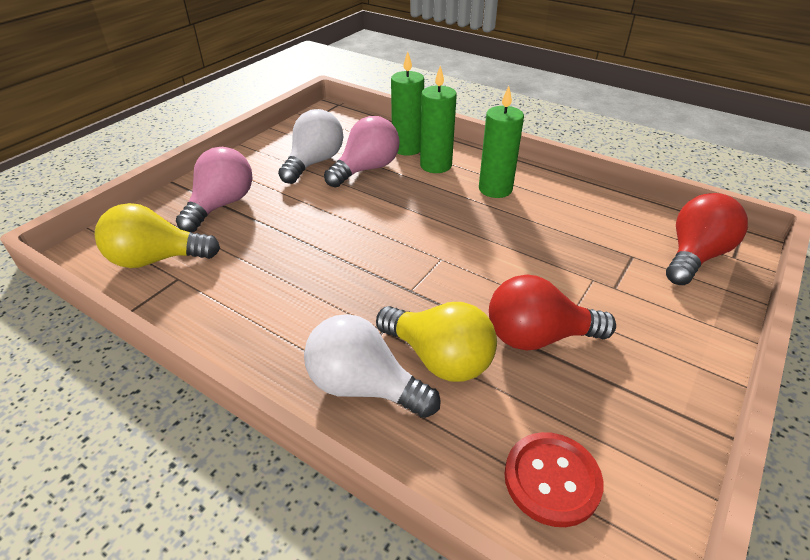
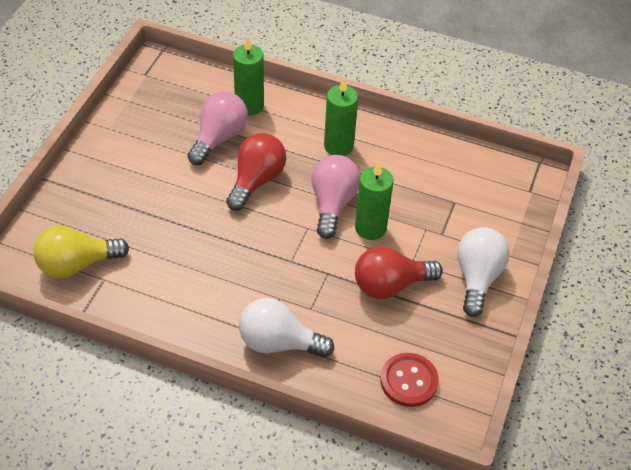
camera: 15 degrees left, 10 degrees up
(221, 205) = (104, 200): pink light bulb -> pink light bulb (333, 204)
(314, 162) = (168, 136): white light bulb -> white light bulb (477, 278)
(435, 165) = (281, 124): green candle -> green candle (370, 228)
(439, 358) = (325, 313): yellow light bulb -> none
(694, 256) = (500, 195): red light bulb -> red light bulb (256, 180)

